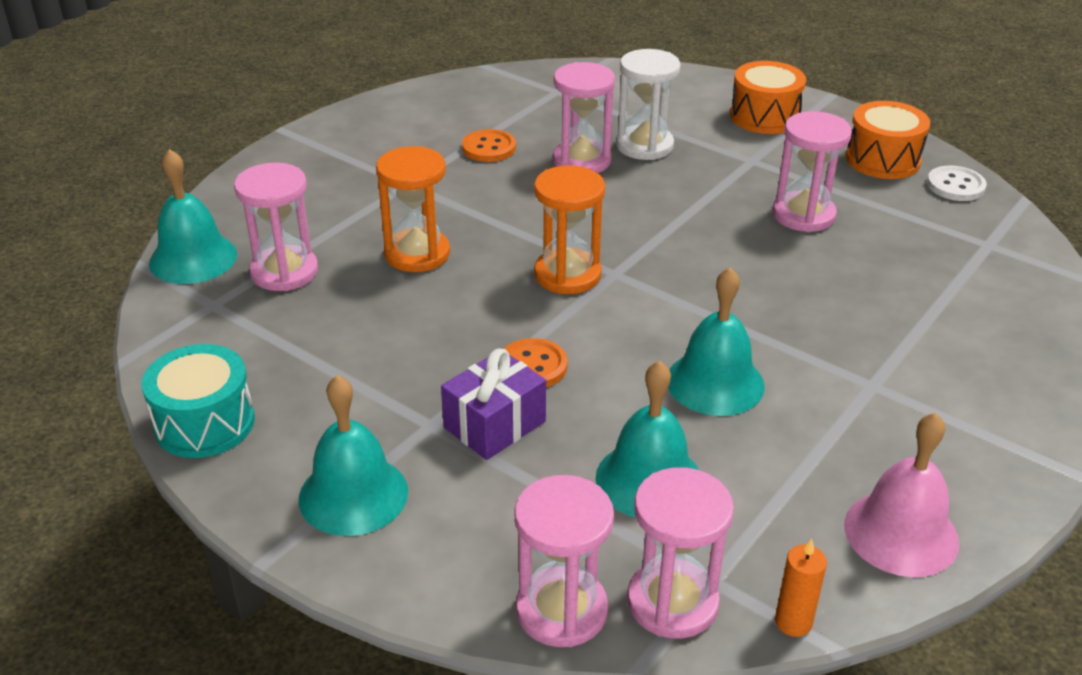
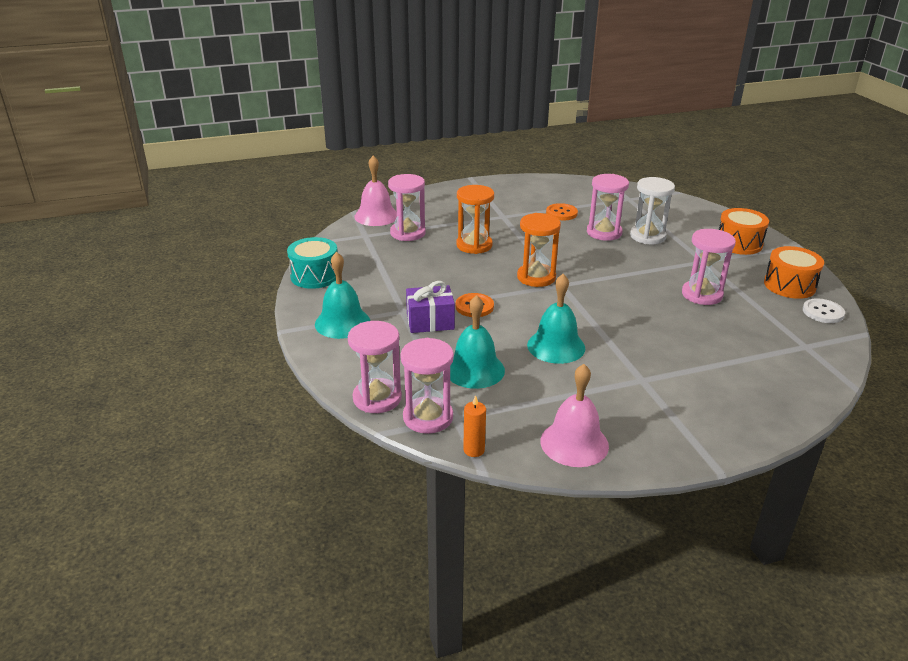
camera: 35 degrees right, 5 degrees down
(193, 258) = (376, 216): turquoise bell -> pink bell

